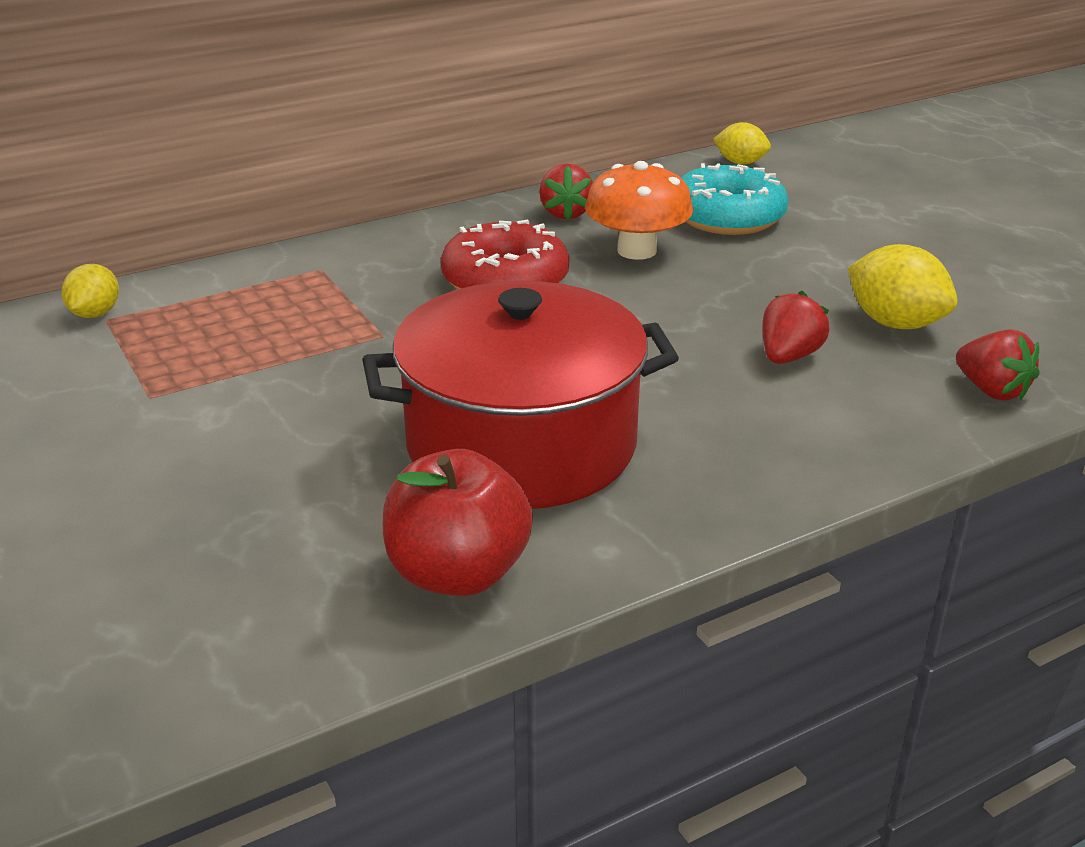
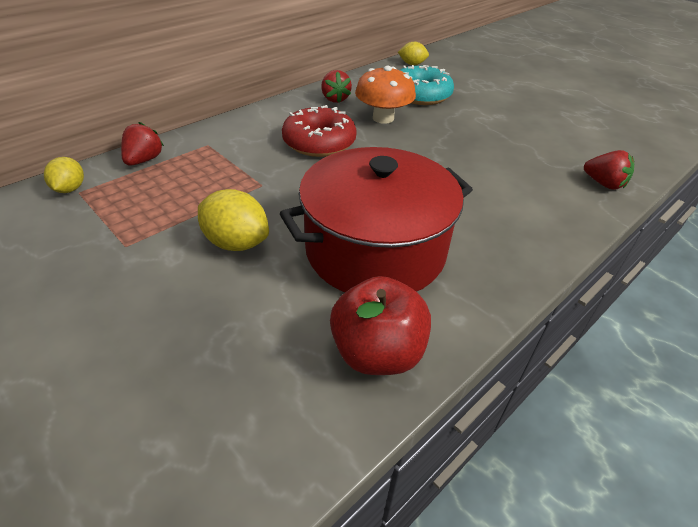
camera: 15 degrees left, 10 degrees up
(788, 356) = (493, 174): red strawberry -> red strawberry (144, 160)
(895, 323) = (535, 149): yellow lemon -> yellow lemon (236, 243)

